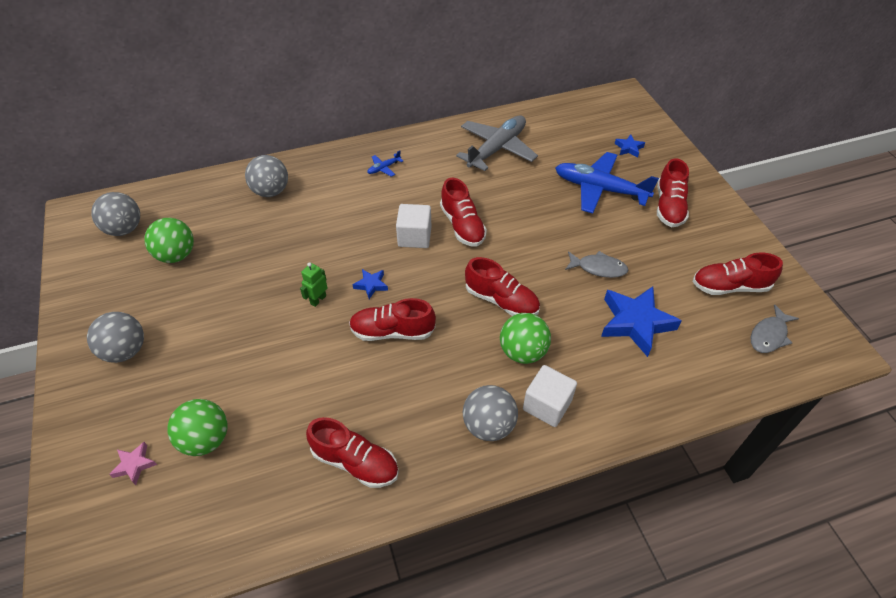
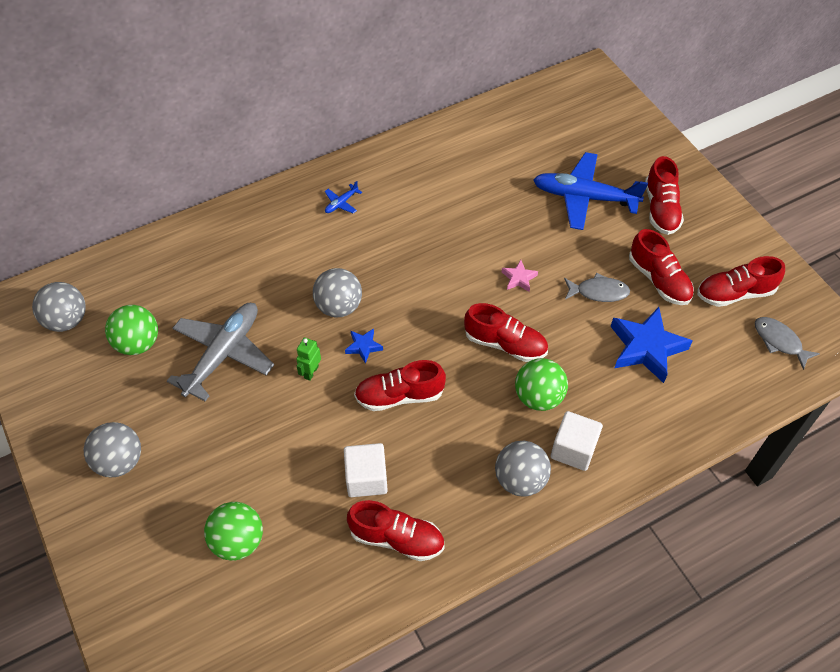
camera: 10 degrees left, 5 degrees up
(134, 465) = (172, 579): pink star -> pink star (519, 278)
(271, 191) = (220, 250): grey ball -> grey ball (339, 306)
(414, 237) = (396, 283): white cube -> white cube (366, 478)
(462, 226) = (445, 263): red shoe -> red shoe (659, 280)
(497, 149) = (463, 162): grey plane -> grey plane (223, 354)
(629, 148) = (607, 142): blue star -> none
(769, 335) = (779, 341): grey fish -> grey fish turned 105 degrees clockwise

